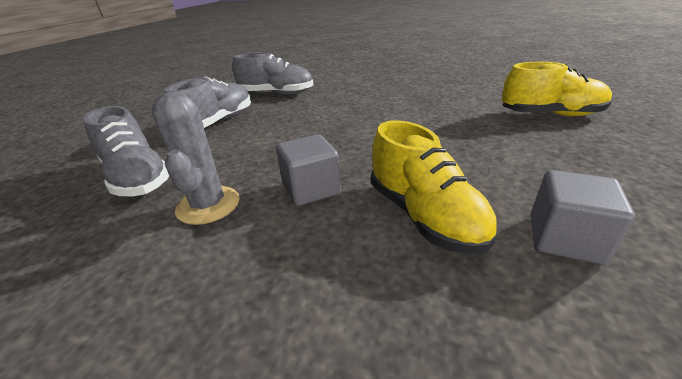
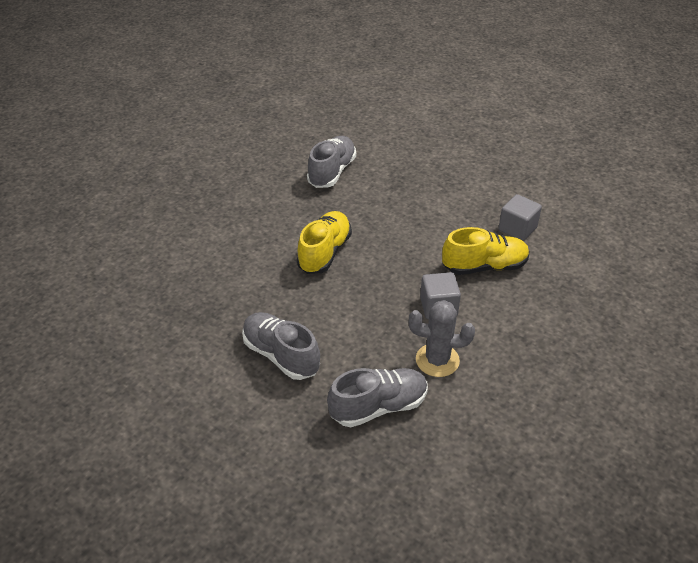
camera: 75 degrees left, 10 degrees up
(277, 94) = (223, 302): grey shoe -> grey shoe (332, 172)
(550, 115) = (391, 162): yellow shoe -> yellow shoe (324, 252)

